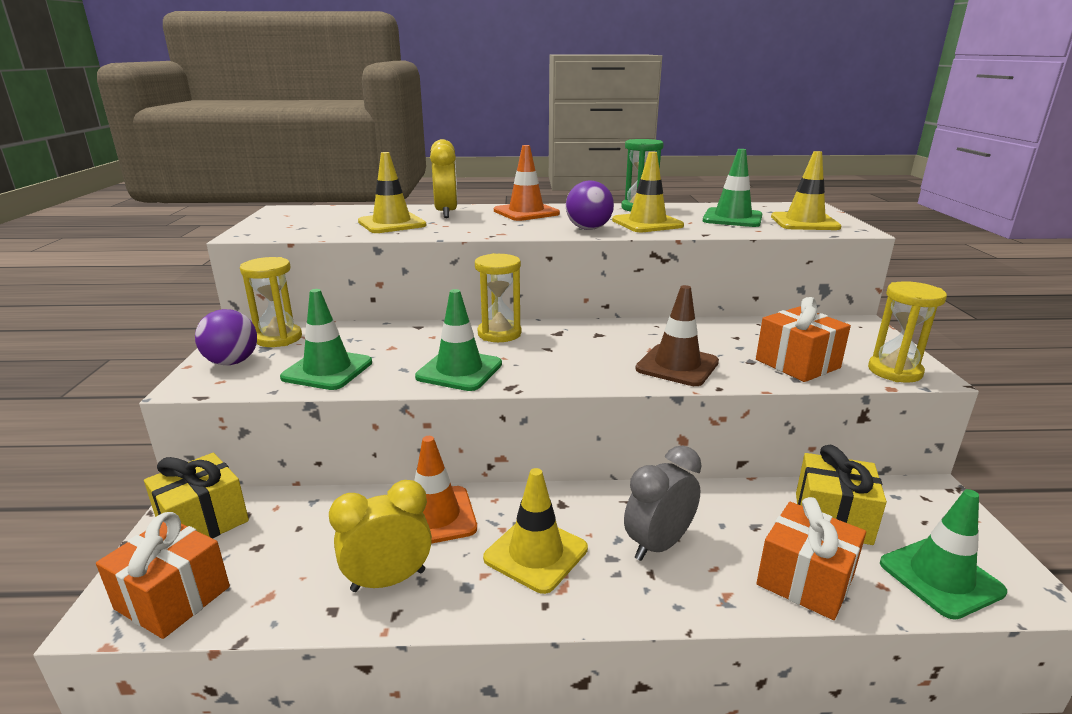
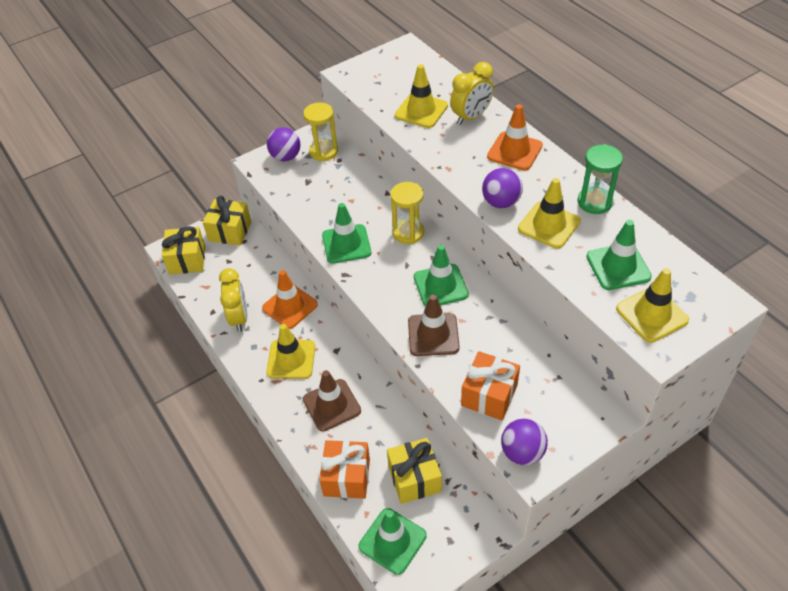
camera: 60 degrees right, 25 degrees up
(173, 598) = (187, 260): orange gift -> yellow gift
(327, 370) = (306, 195): green traffic cone -> green traffic cone (440, 286)
(388, 580) = (239, 318): yellow clock -> yellow clock turned 45 degrees clockwise
(658, 545) = (331, 405): grey clock -> brown traffic cone
(894, 371) = (522, 452): yellow hourglass -> purple ball

